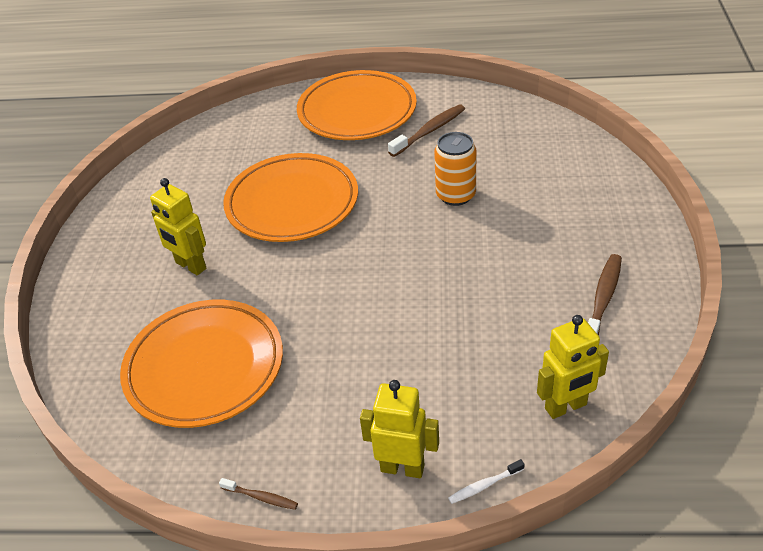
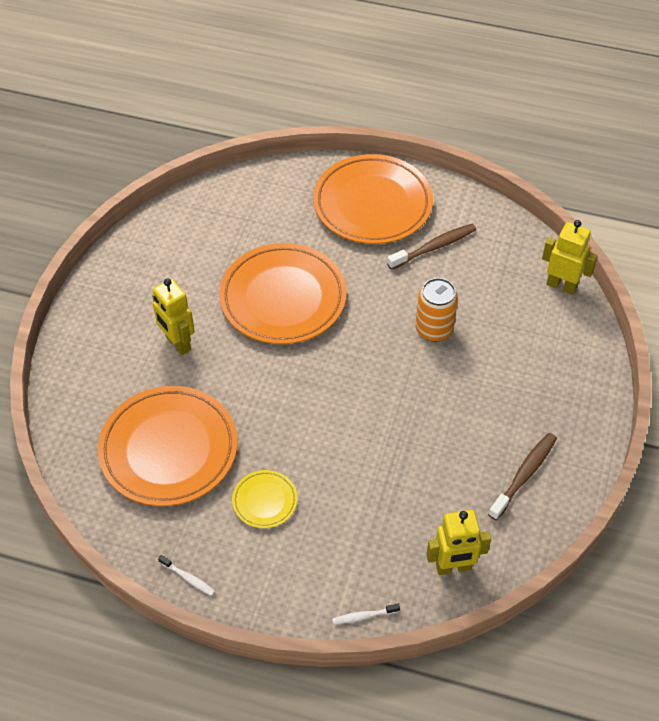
camera: 10 degrees right, 10 degrees up
(261, 497) = (188, 578): brown toothbrush -> white toothbrush
(329, 392) = (265, 501): none -> yellow plate
(402, 468) = (304, 583): yellow robot -> yellow robot (561, 285)

